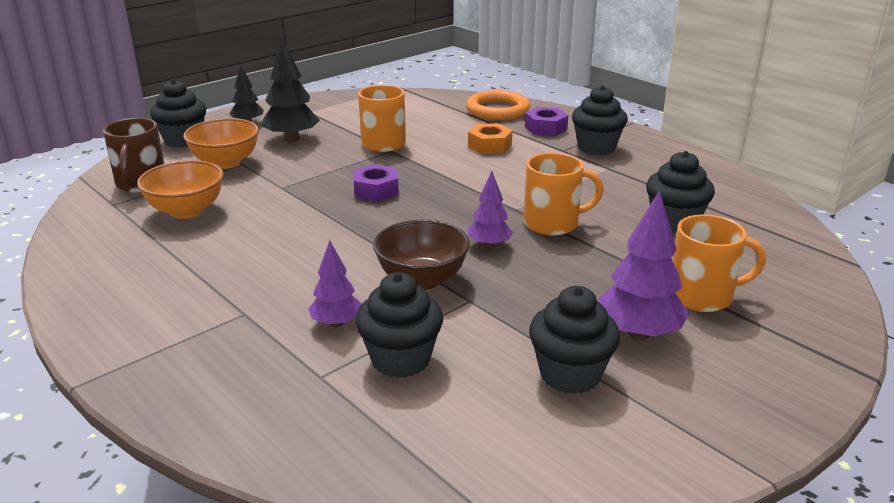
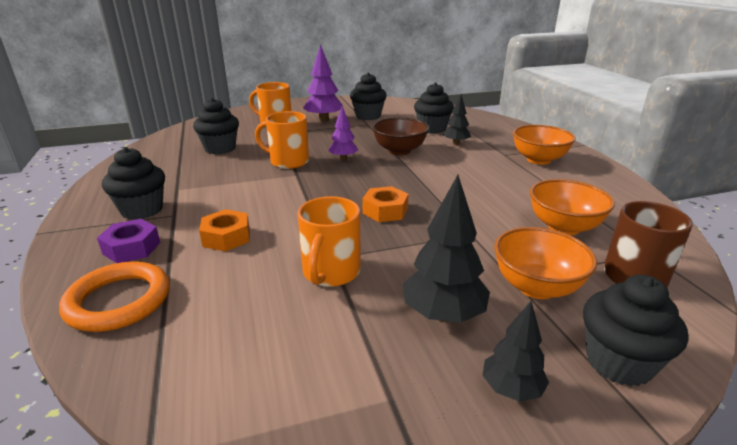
camera: 155 degrees left, 0 degrees up
(187, 313) = (538, 160): none -> orange bowl
(336, 323) = (456, 143): purple tree -> black tree
(376, 190) = (385, 211): purple nut -> orange nut

